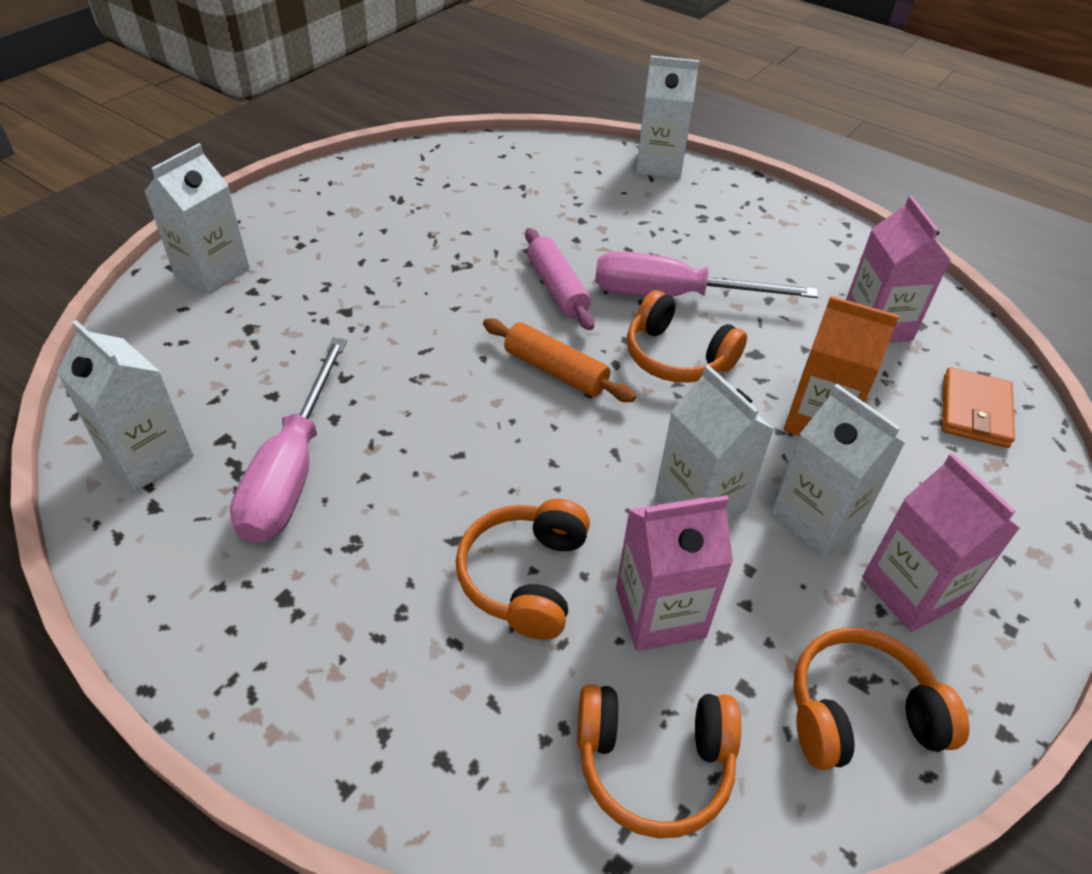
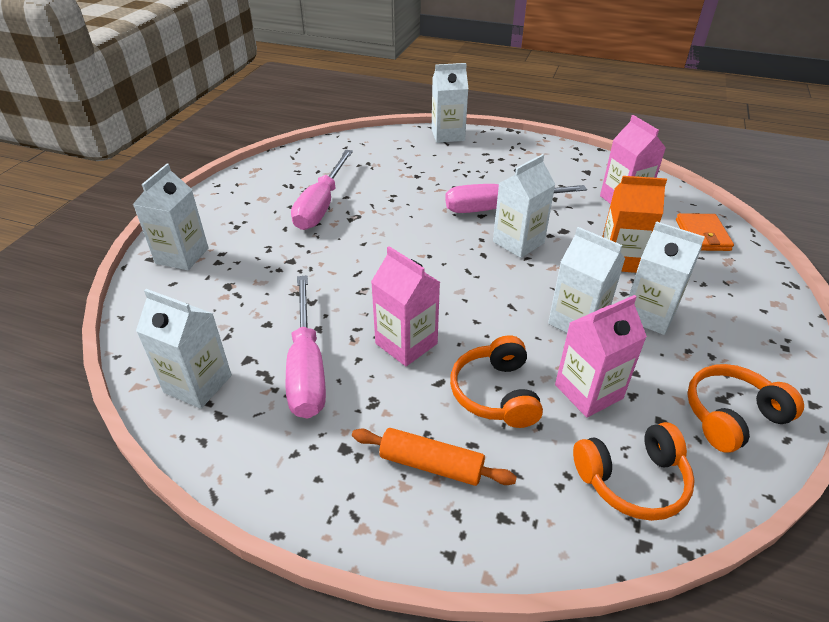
camera: 15 degrees left, 5 degrees down
(426, 238) = (321, 205): none -> pink screwdriver
(555, 371) = (448, 267): orange rolling pin -> orange rolling pin (431, 465)
(557, 288) = (423, 218): pink rolling pin -> none
(677, 356) = (518, 242): orange headphones -> white carton
(911, 591) = (722, 341): pink carton -> pink carton (406, 343)

